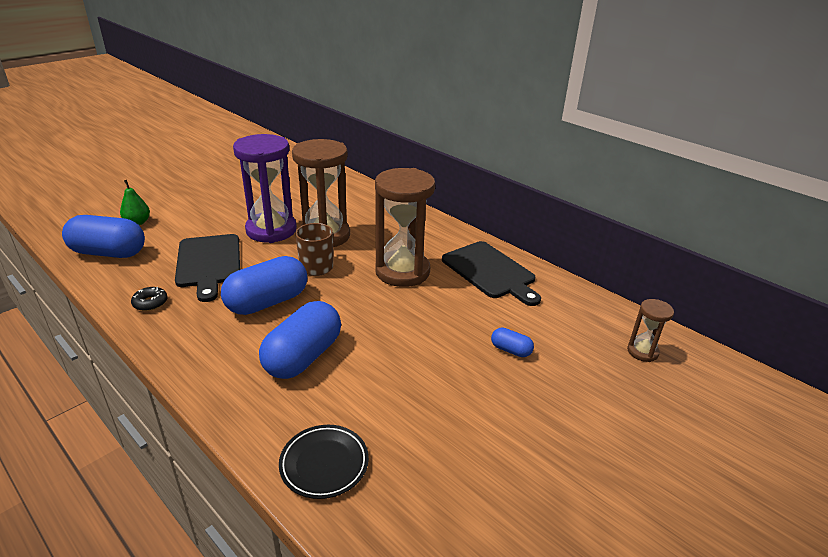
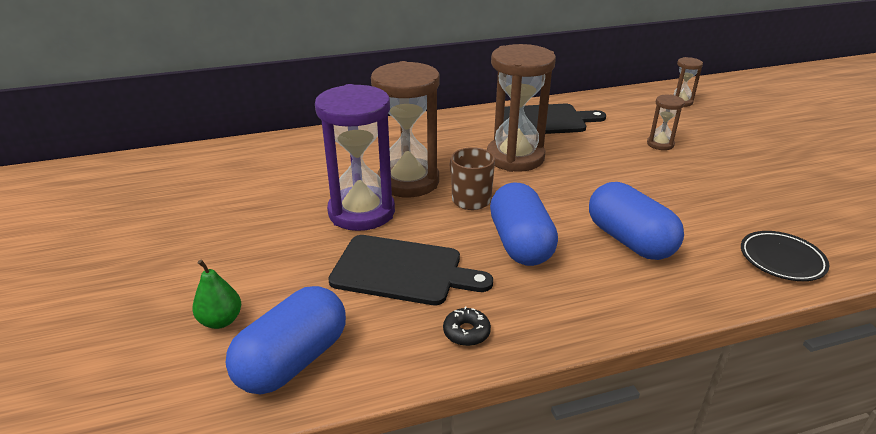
camera: 60 degrees left, 0 degrees up
(510, 350) = (660, 144): blue capsule -> brown hourglass

